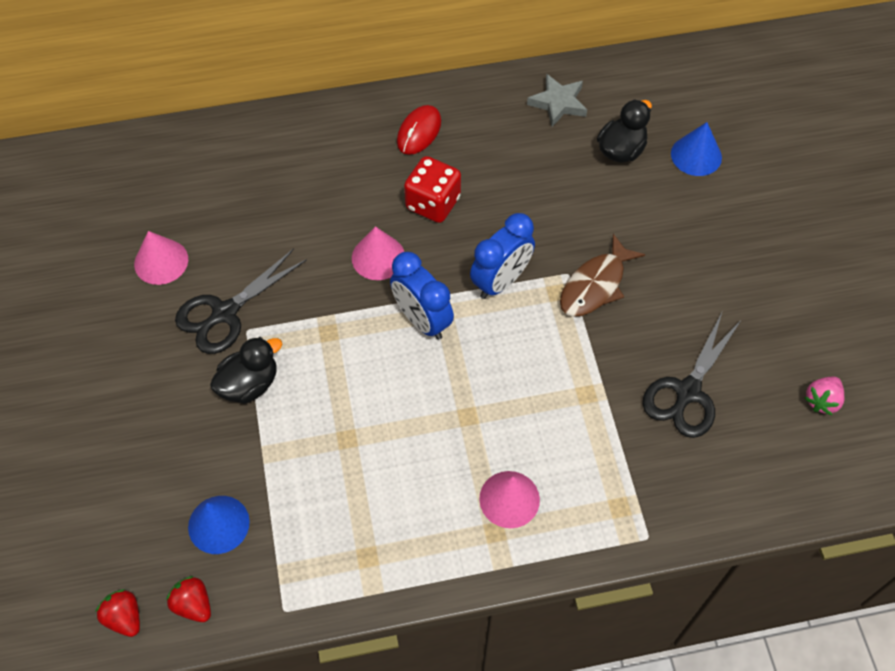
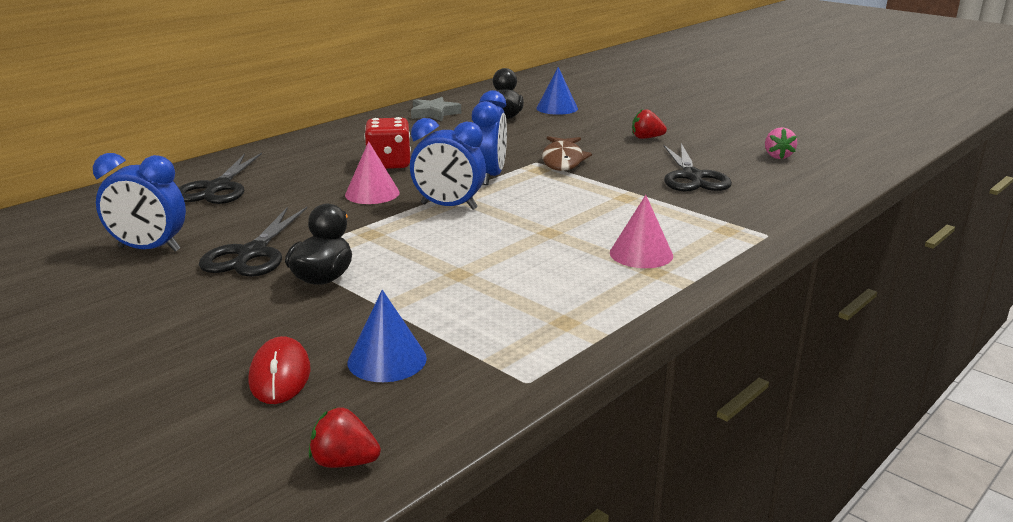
camera: 35 degrees left, 35 degrees down
(161, 261) = (149, 249): pink cone -> blue clock
(193, 604) = (421, 418): red strawberry -> red strawberry (646, 138)
(266, 175) = (218, 188): none -> black scissors
(419, 132) = (338, 144): red mouse -> red mouse (280, 375)

